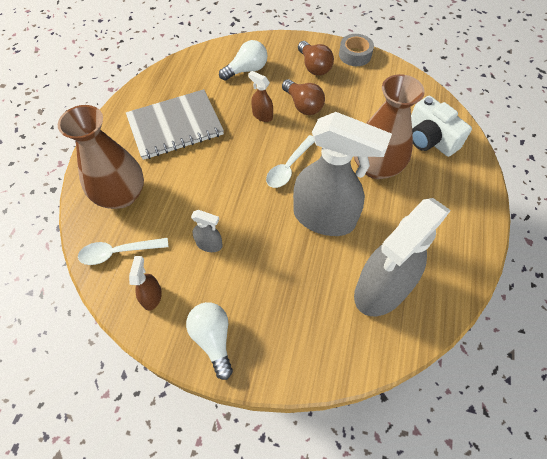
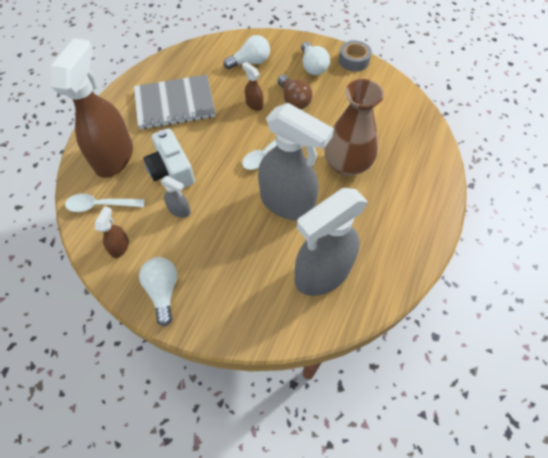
camera: 10 degrees right, 0 degrees up
(121, 195) = (114, 157): brown vase -> brown spray bottle
(314, 67) = (312, 66): brown light bulb -> white light bulb
(430, 139) = (404, 146): white camera -> white camera (171, 170)

